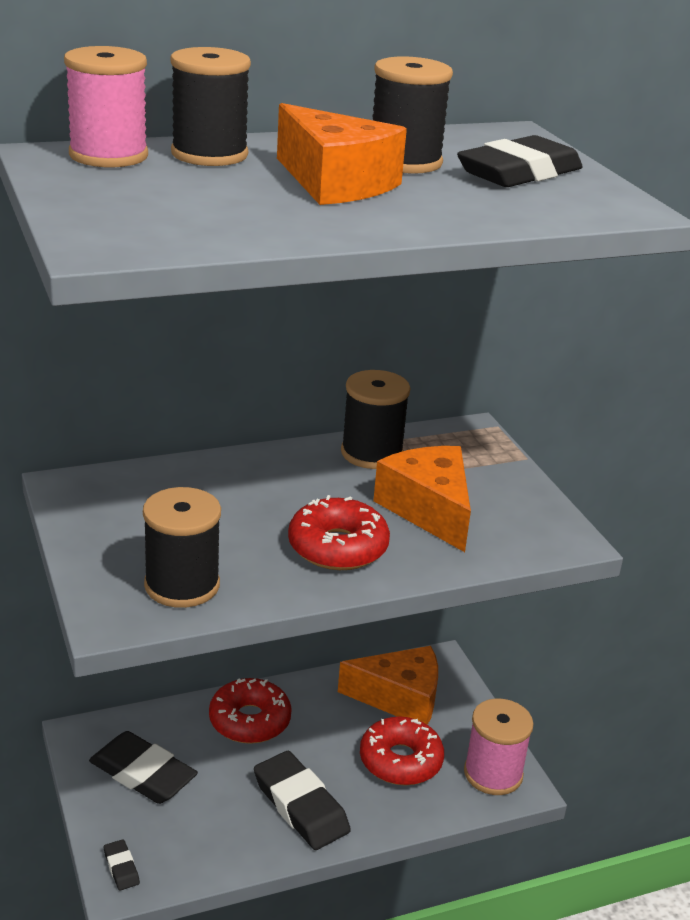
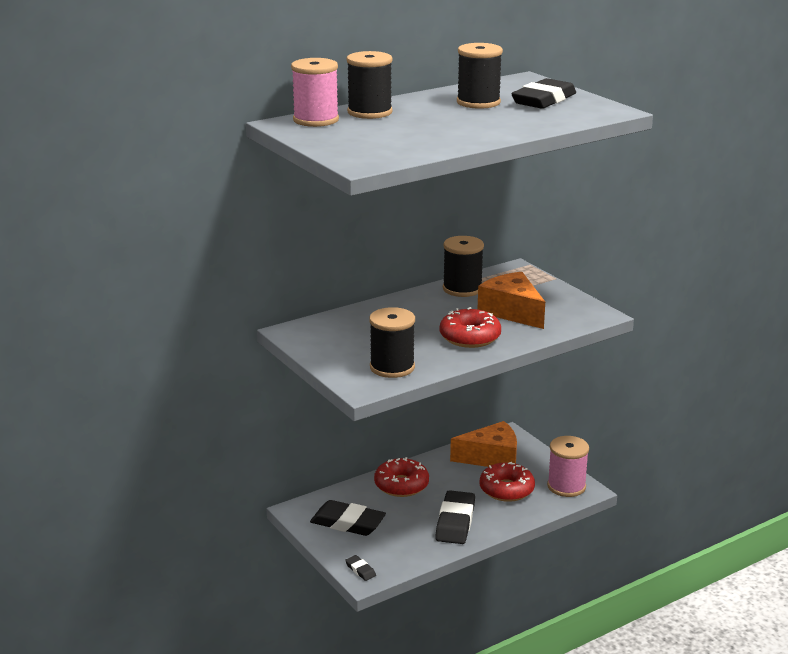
camera: 10 degrees left, 5 degrees down
(300, 805) = (455, 522): black eraser -> black eraser turned 60 degrees clockwise
(335, 183) = (450, 118): orange cheese -> none

